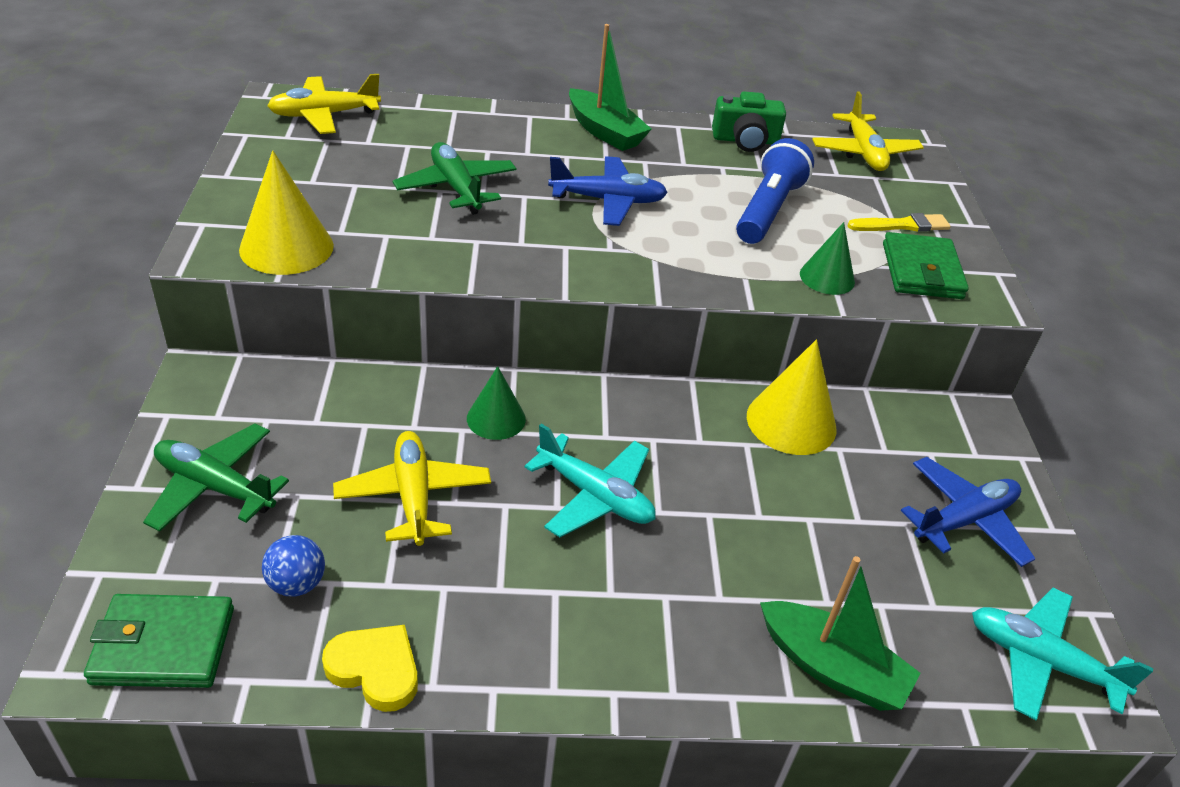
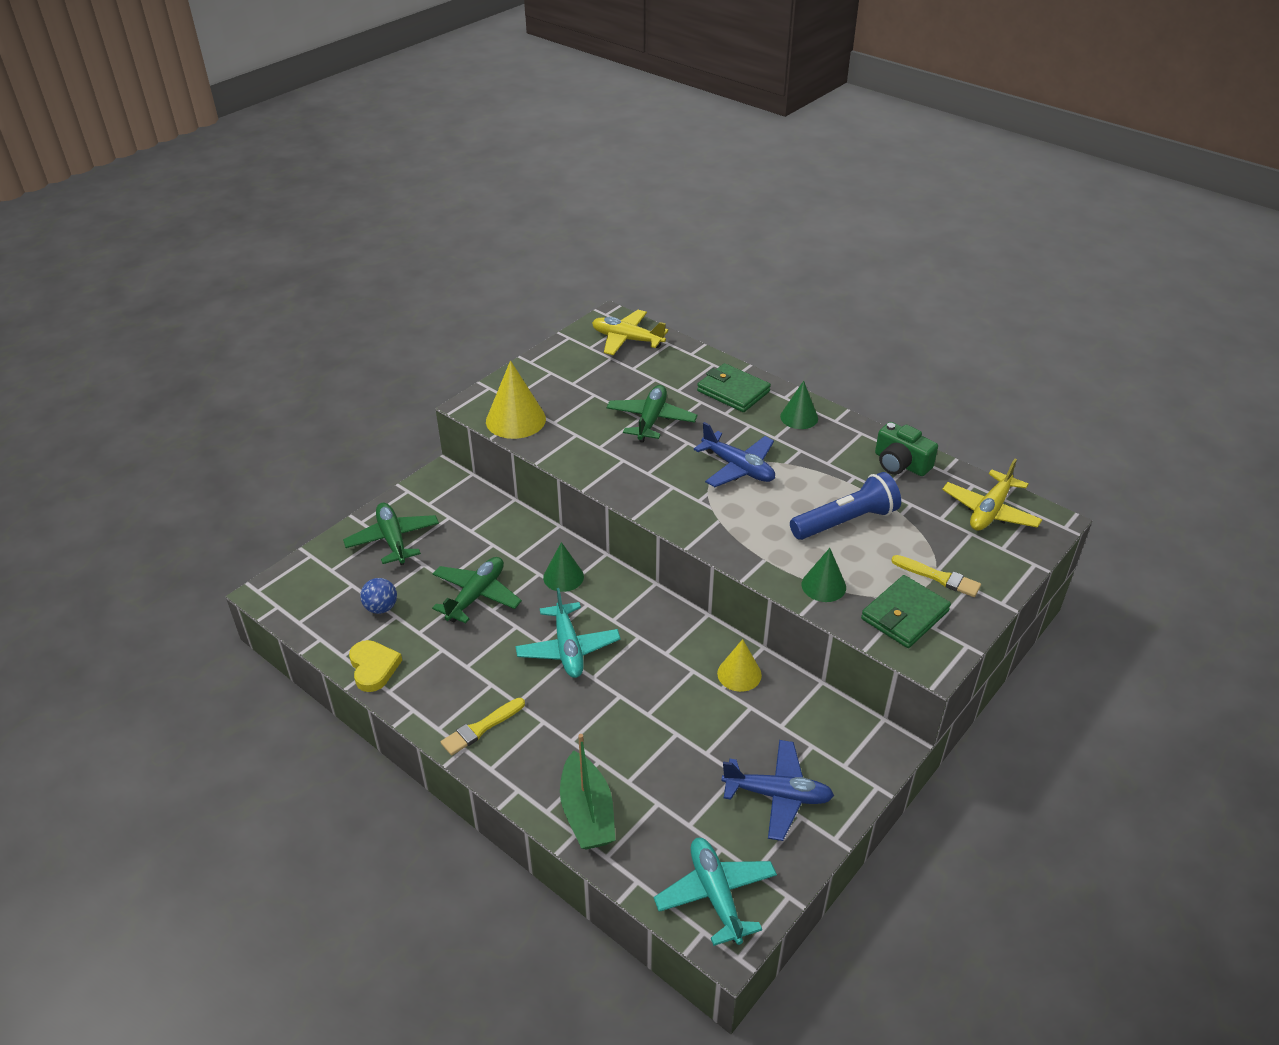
camera: 45 degrees right, 0 degrees up
(163, 645) = (304, 603): green wallet -> green wallet (733, 391)
(413, 496) = (476, 595): yellow plane -> green plane
(605, 132) = (799, 417): green boat -> green cone
(605, 653) = (481, 728): none -> yellow brush
(791, 422) = (739, 674): yellow cone -> yellow cone, size x0.63

